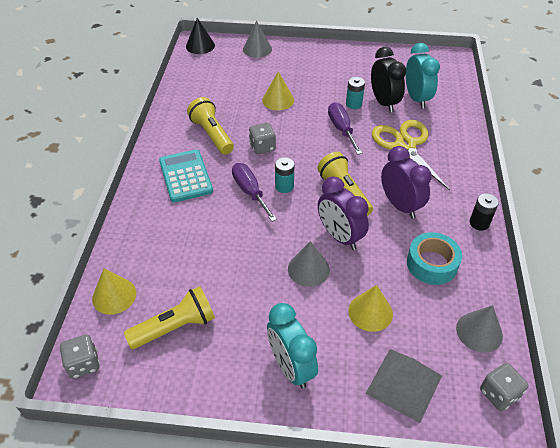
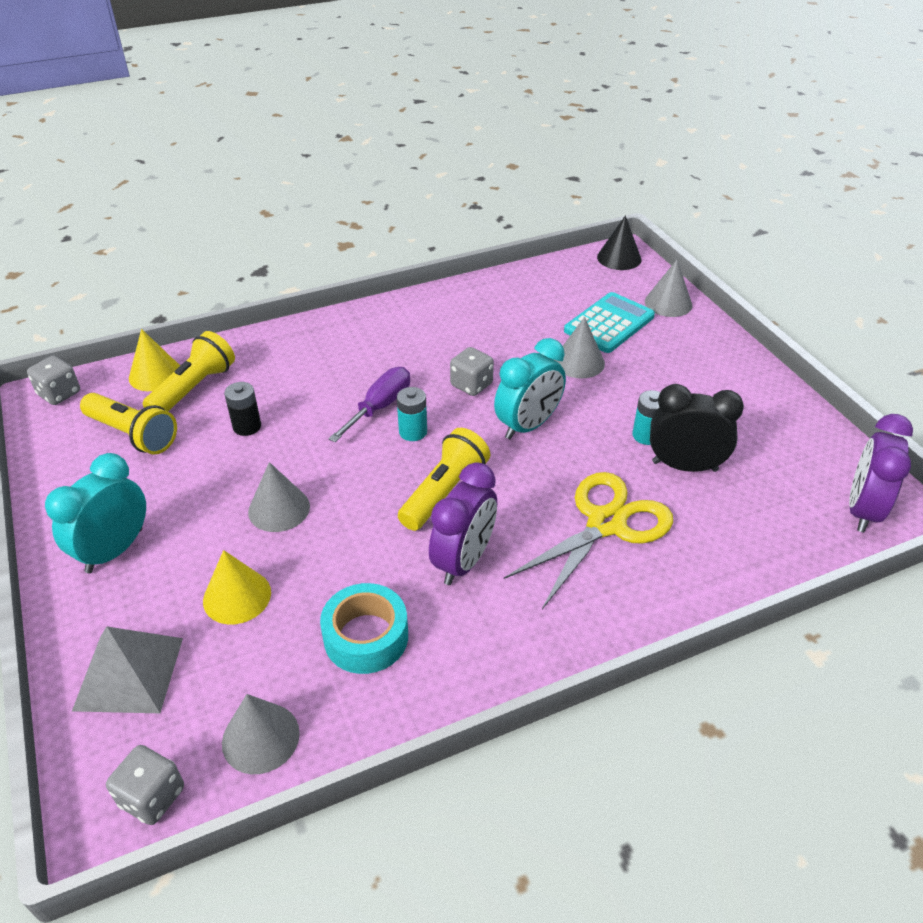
camera: 60 degrees right, 5 degrees down
(186, 176) = (367, 347): turquoise calculator -> turquoise calculator (609, 324)
(212, 134) = (457, 336): yellow flashlight -> yellow flashlight (194, 388)
(278, 100) = (579, 362): yellow cone -> grey cone
(339, 236) = (356, 518): purple clock -> purple clock (862, 510)
(341, 129) = (576, 443): purple screwdriver -> none
(384, 102) = (684, 466): black clock -> black clock turned 120 degrees counterclockwise
(416, 98) = (736, 500): turquoise clock -> turquoise clock (528, 426)
(479, 223) = (496, 672): black battery -> black battery (247, 426)

